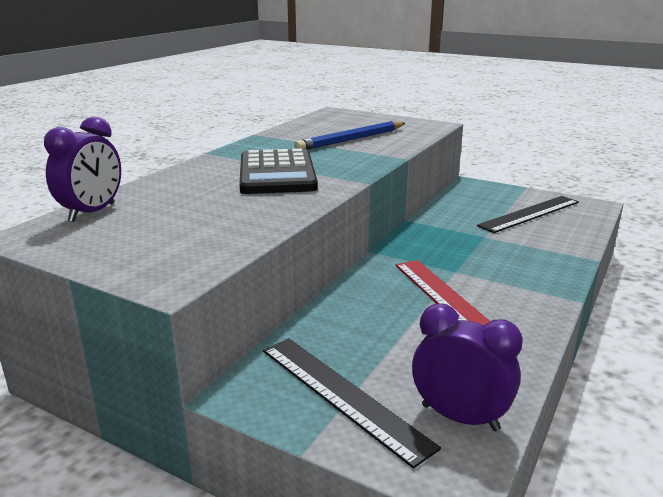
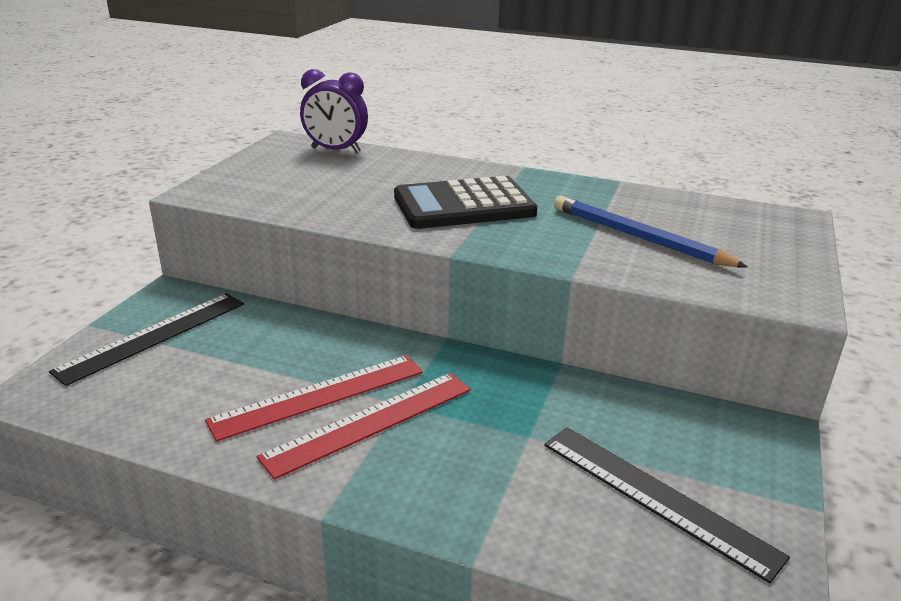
camera: 80 degrees right, 5 degrees up
(459, 417) = (102, 397): purple clock -> none
(479, 282) = (370, 422): none -> red ruler

